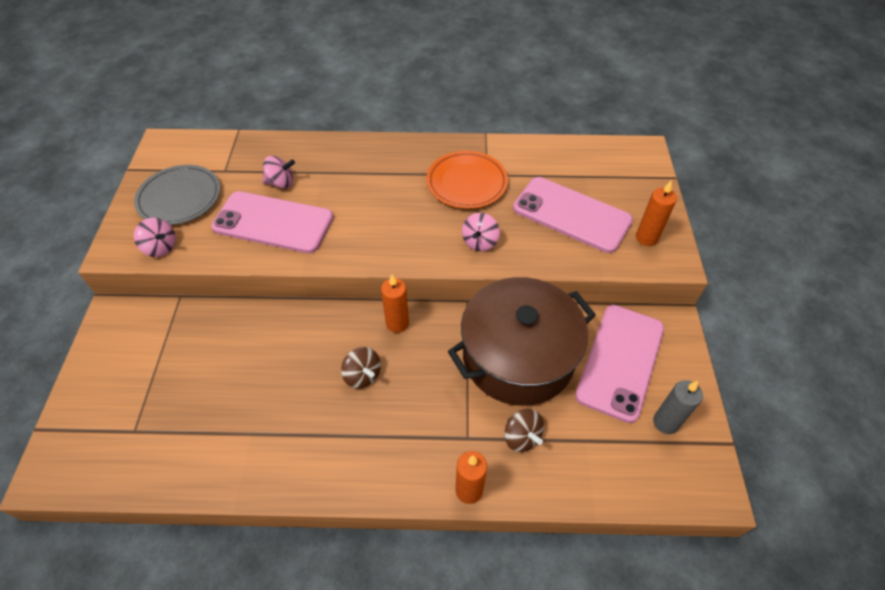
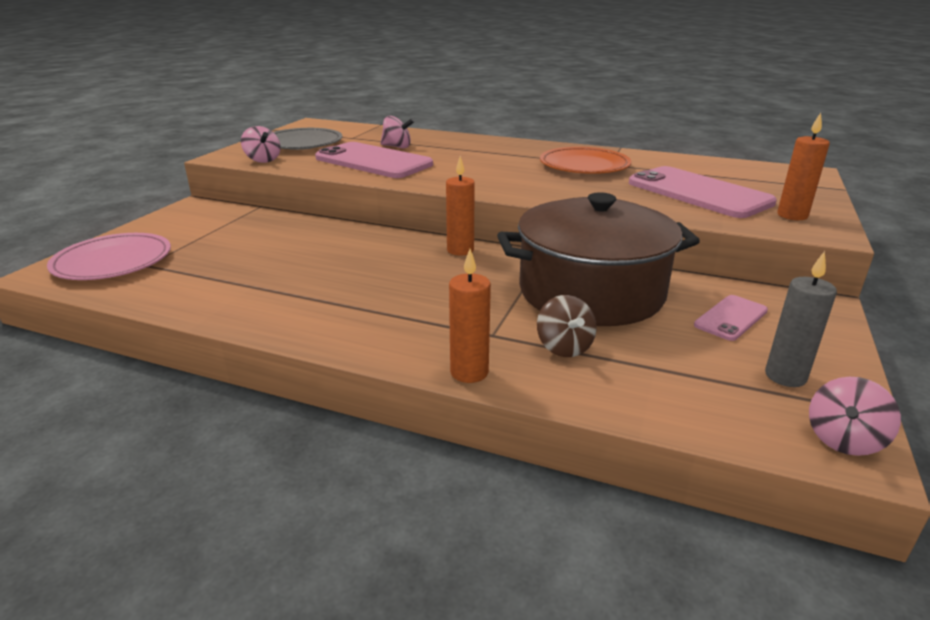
camera: 20 degrees right, 25 degrees down
(98, 436) = (113, 262): none -> pink plate
(362, 375) = (398, 273): brown spinning top -> none
(480, 242) = (579, 193): pink spinning top -> pink spinning top (843, 440)
(620, 361) = (730, 318): pink phone -> pink phone, size x0.49

